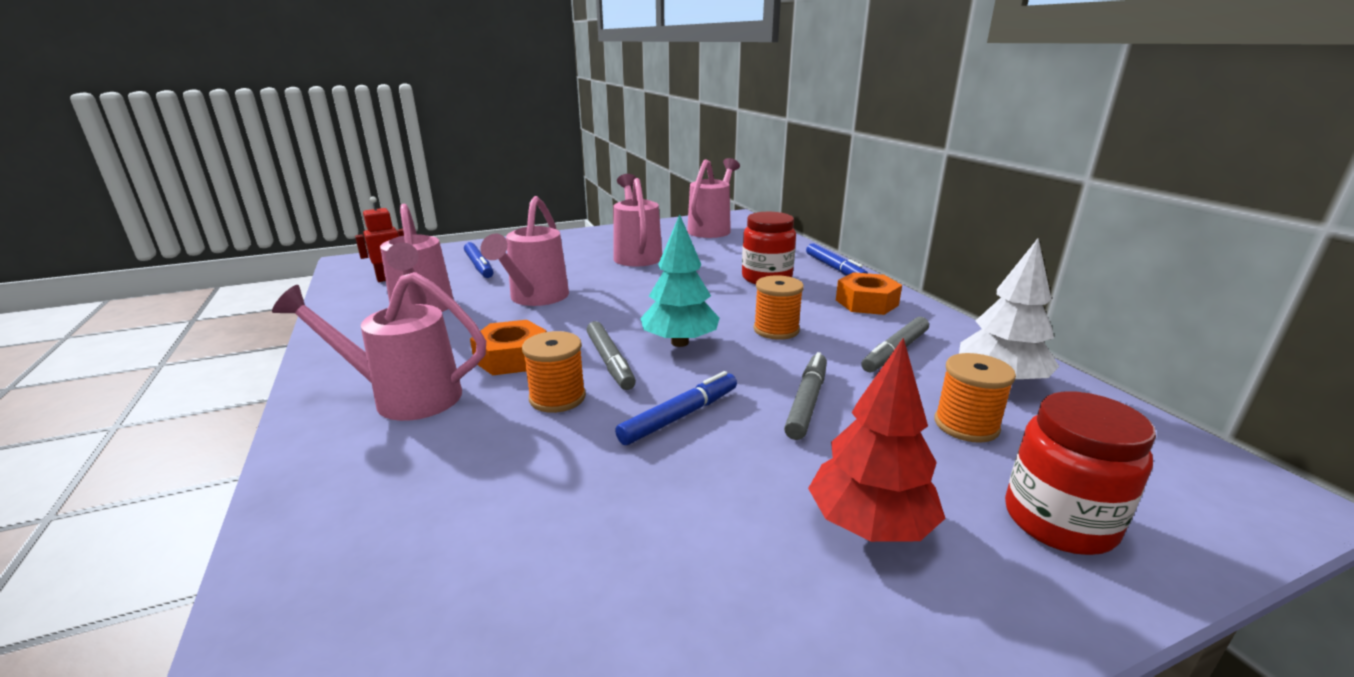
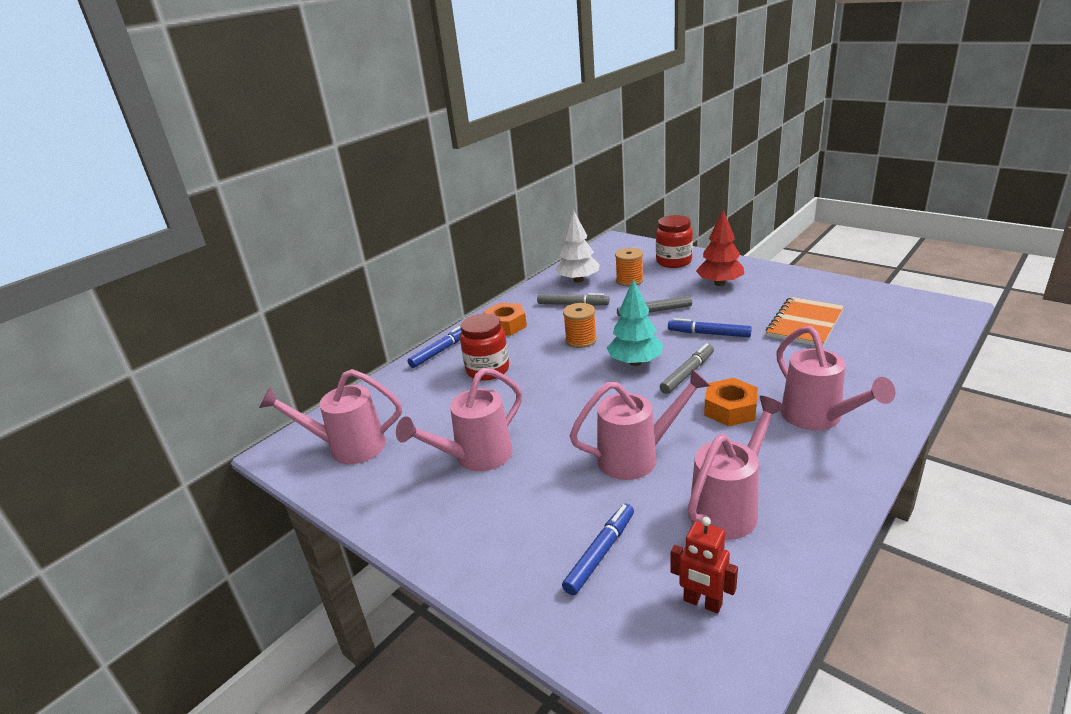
camera: 115 degrees left, 5 degrees up
(557, 398) = (743, 370): orange spool -> none
(579, 532) = (805, 324): none -> orange notebook

